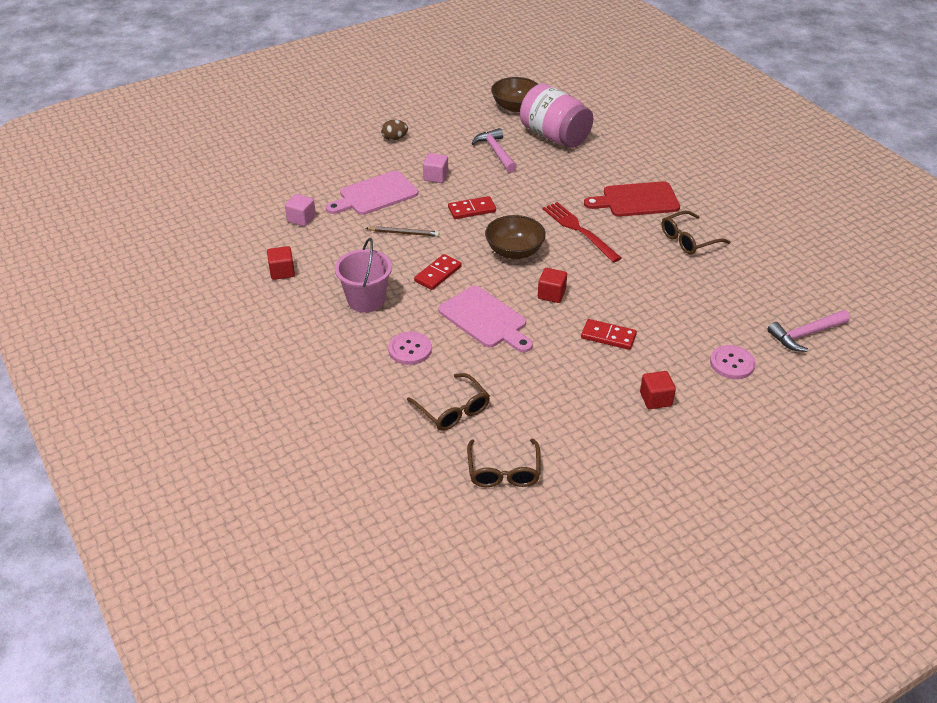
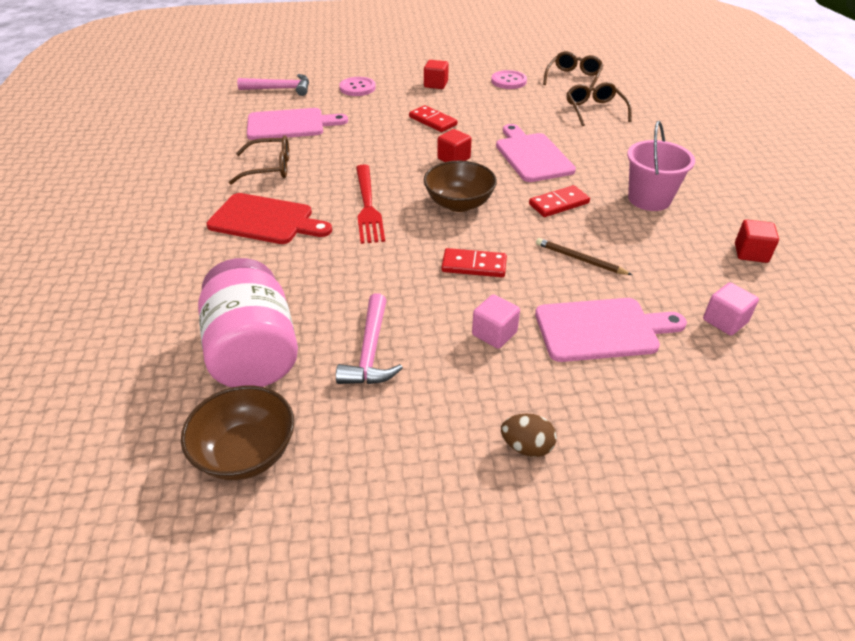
camera: 155 degrees left, 0 degrees up
(410, 349) = (616, 151): pink button -> pink button (508, 81)
(732, 289) = (290, 125): none -> pink cutting board

